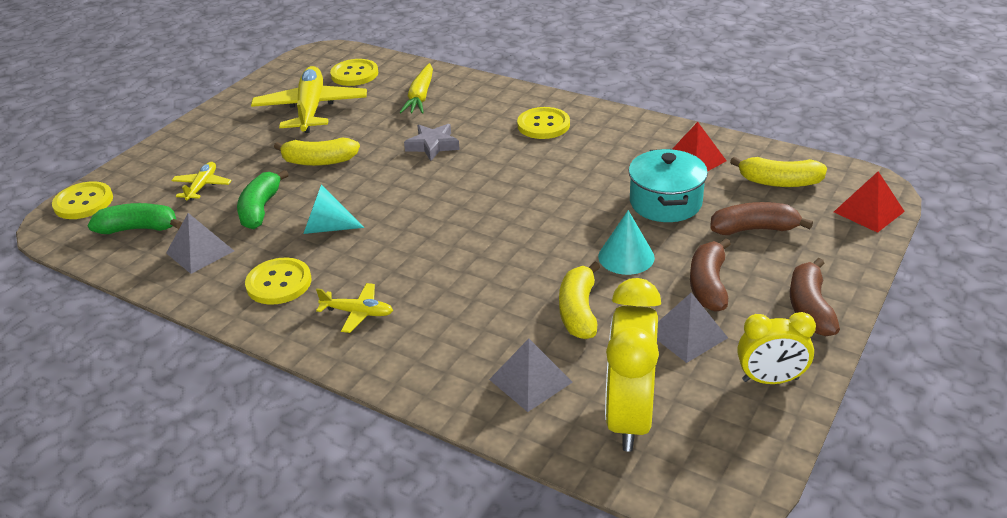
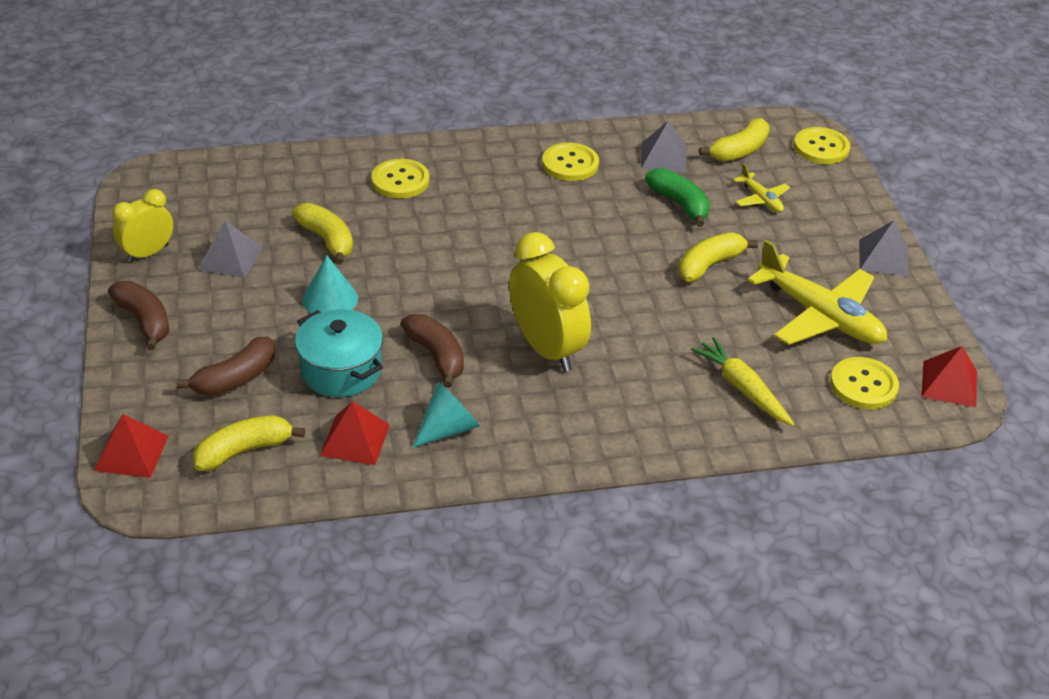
camera: 135 degrees right, 5 degrees up
(139, 228) = (739, 151): green banana -> yellow banana
(312, 59) = (949, 384): none -> red pyramid
(327, 228) = (602, 214): turquoise cone -> turquoise cone (448, 428)
(358, 313) = (485, 171): yellow plane -> none
(433, 146) = (635, 331): grey star -> none
(530, 380) = (316, 184): grey pyramid -> grey pyramid (883, 257)
(543, 125) = (561, 412): yellow button -> yellow button (400, 180)
(629, 417) = (230, 192): yellow clock -> yellow clock (547, 348)
(708, 285) = (241, 304): brown banana -> brown banana (436, 356)

